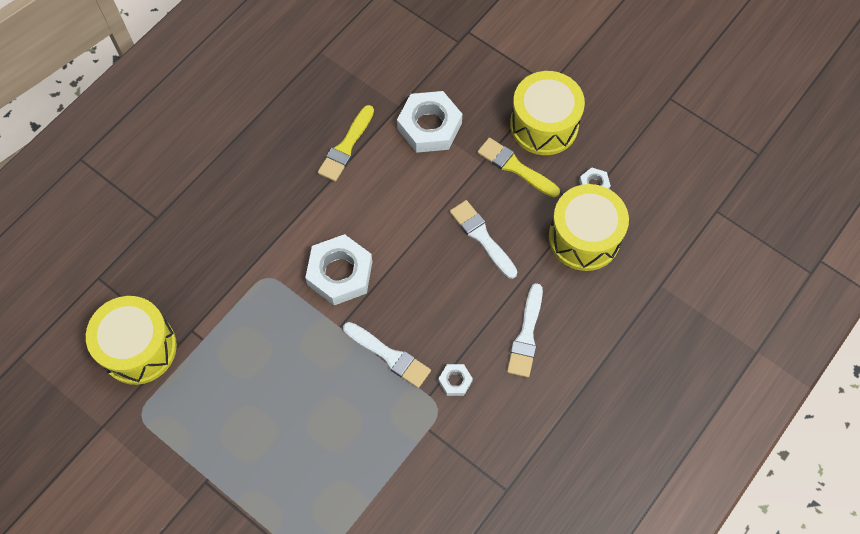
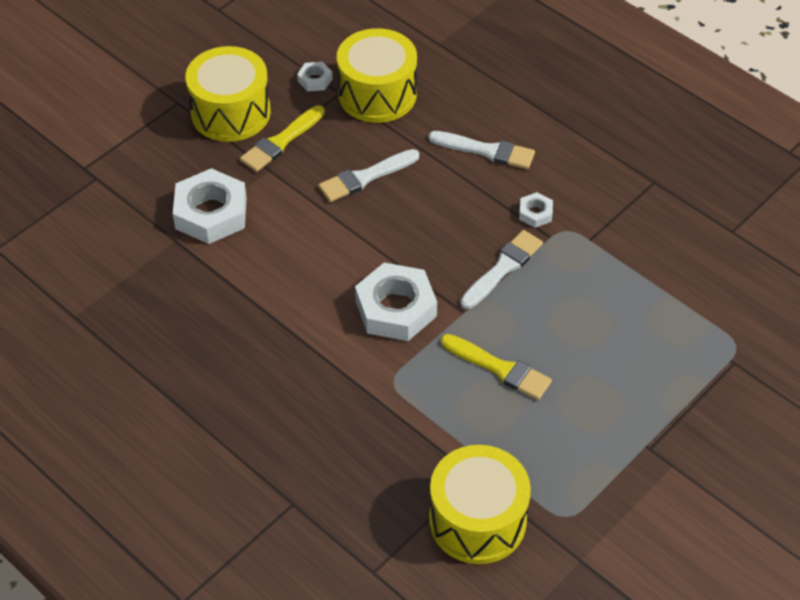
camera: 85 degrees left, 15 degrees down
(346, 146) = (223, 295): yellow brush -> yellow brush (499, 368)

